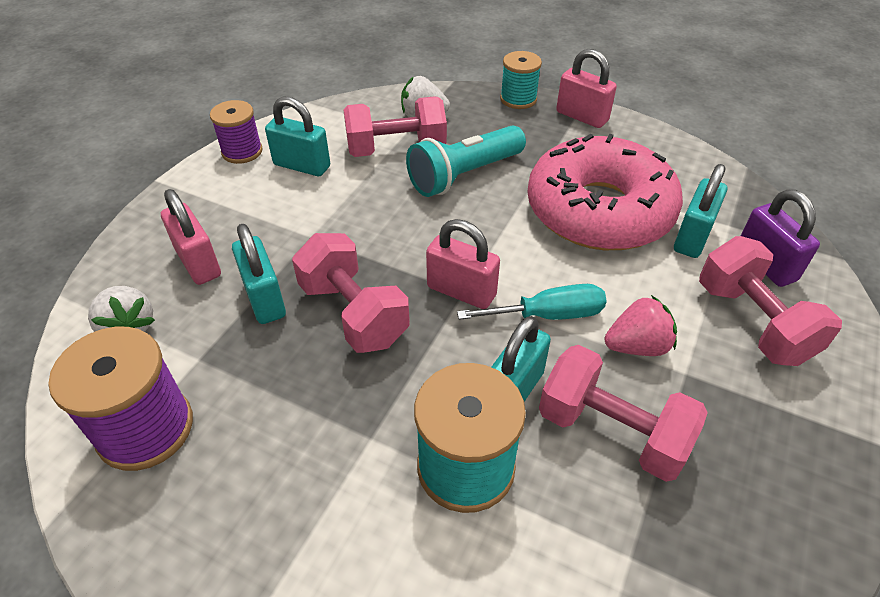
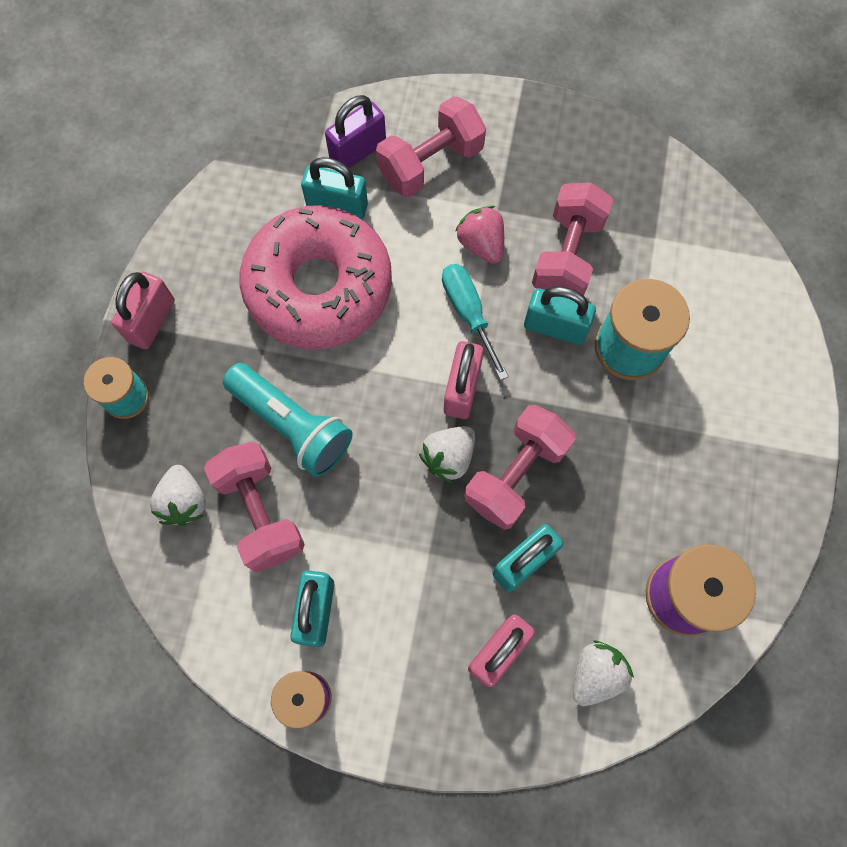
camera: 105 degrees left, 25 degrees up
(393, 267) = (448, 457): none -> white strawberry

